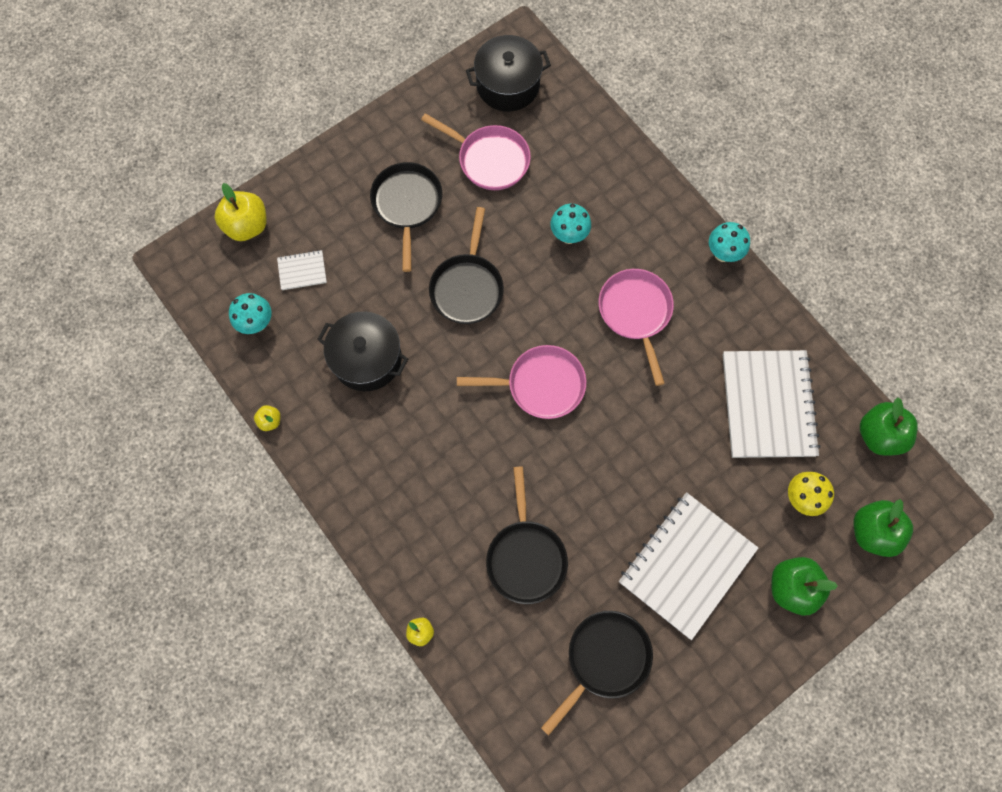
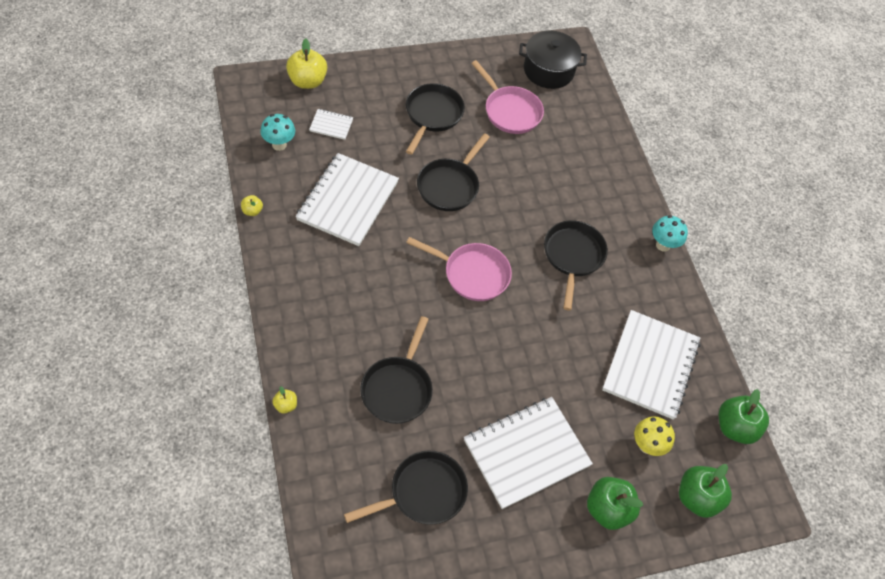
camera: 15 degrees right, 15 degrees down
(367, 359) = (347, 201): black pot -> white notebook
(568, 236) = (546, 184): turquoise mushroom -> none
(635, 313) = (573, 256): pink pan -> black pan

